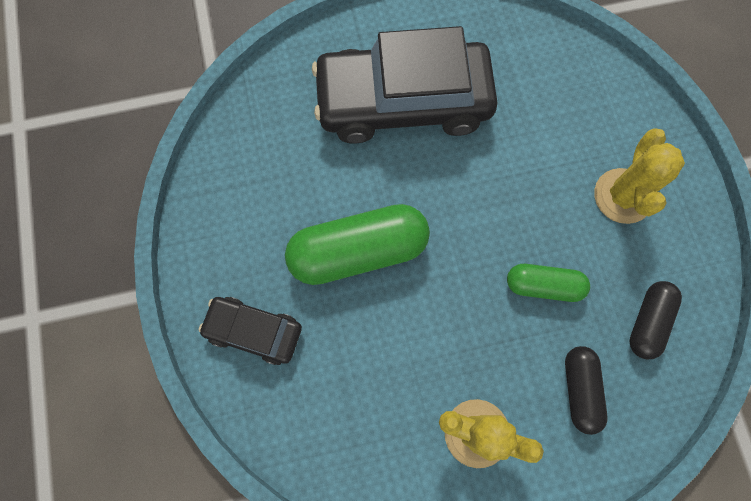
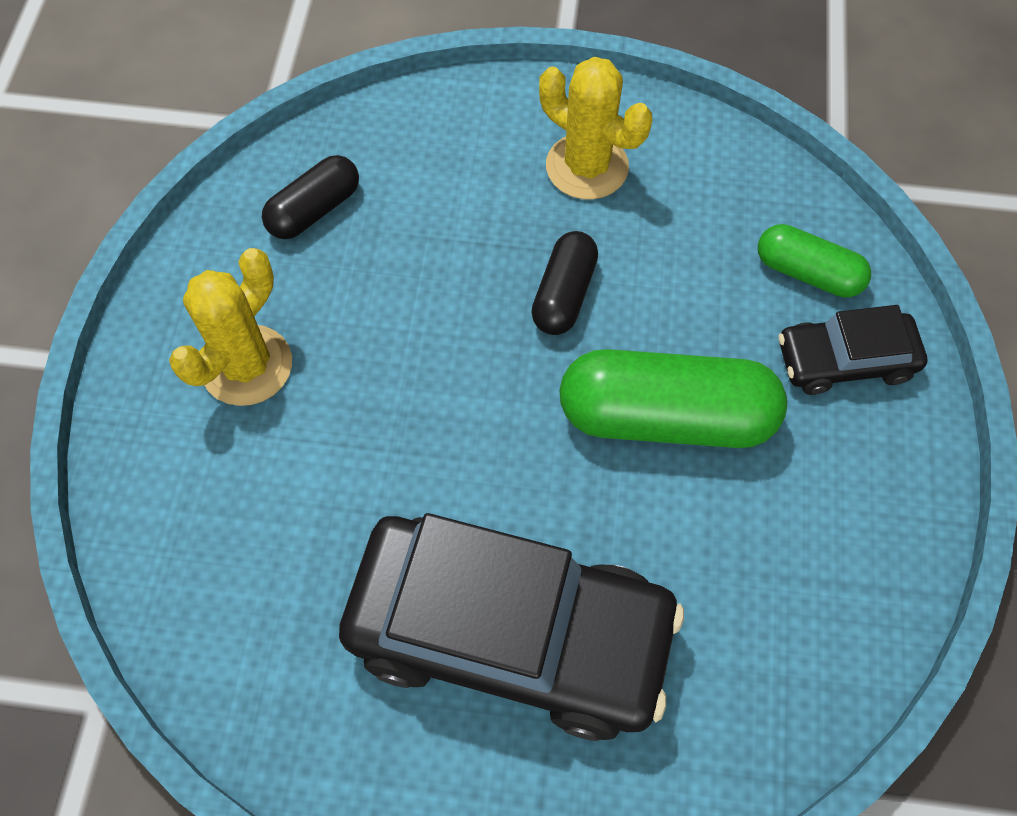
camera: 160 degrees left, 10 degrees down
(254, 332) = (845, 361): black car -> black car turned 135 degrees clockwise
(543, 286) = (424, 290): green capsule -> green capsule (807, 272)
(580, 390) = (441, 169): black capsule -> black capsule (563, 294)

